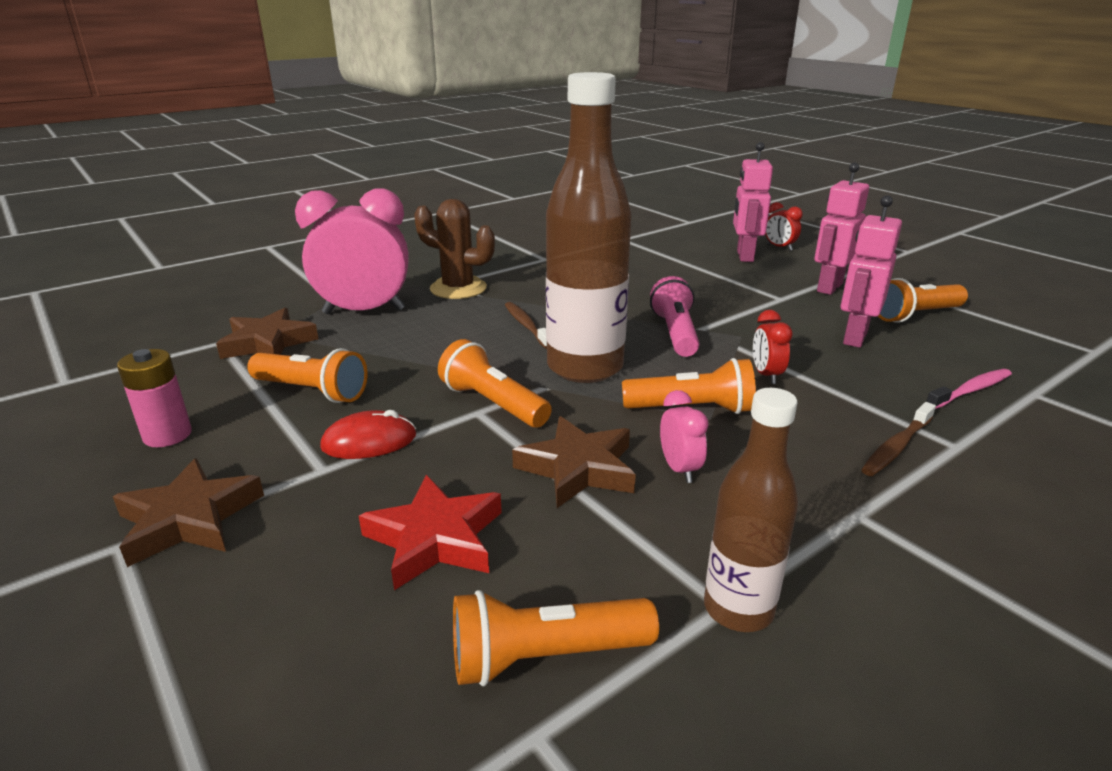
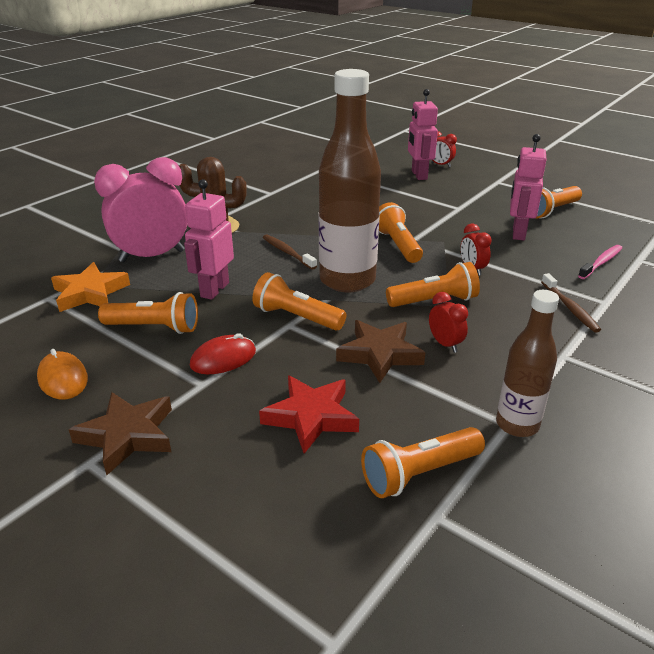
camera: 15 degrees left, 5 degrees up
(167, 435) = (63, 379): pink battery -> orange mouse
(268, 343) = (90, 293): brown star -> orange star
(675, 333) = (398, 245): pink flashlight -> orange flashlight
(679, 469) = (445, 344): pink clock -> red clock
(829, 287) = (487, 195): pink robot -> pink robot (214, 290)
(896, 447) = (570, 308): brown toothbrush -> brown toothbrush turned 45 degrees counterclockwise

